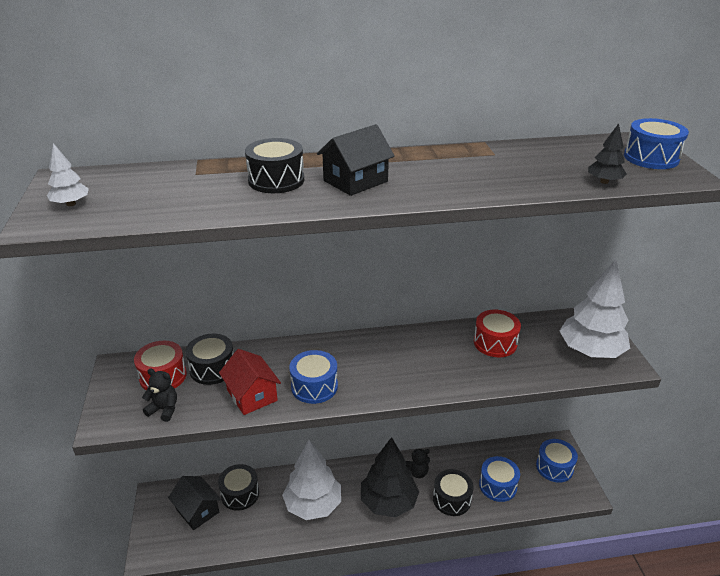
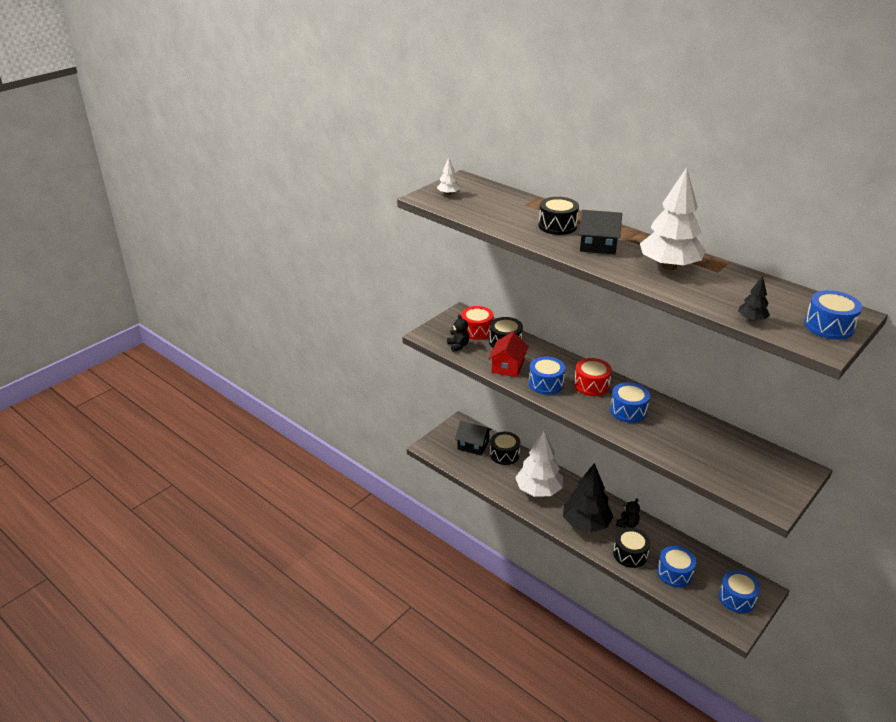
camera: 50 degrees right, 0 degrees up
(197, 510) = (473, 445): black house -> black house turned 75 degrees counterclockwise
(417, 472) = (627, 524): black teddy bear -> black teddy bear turned 90 degrees counterclockwise
(419, 360) = (628, 411): none -> blue drum
(495, 343) = (696, 434): red drum -> red drum (591, 385)
(590, 351) = (761, 483): white tree -> white tree (669, 266)

